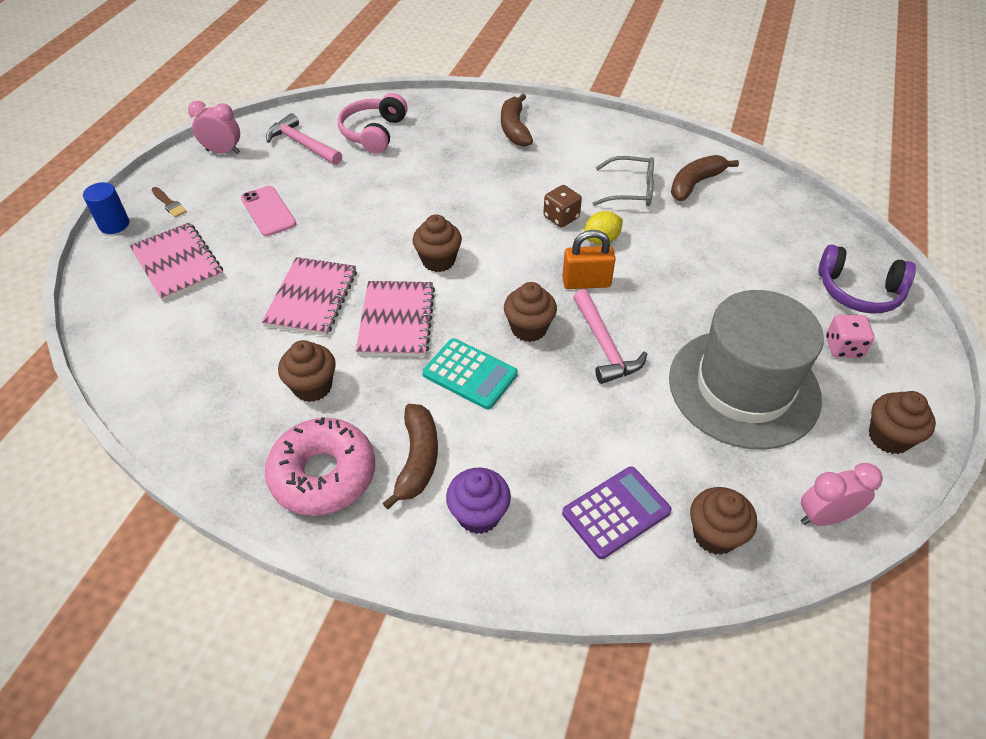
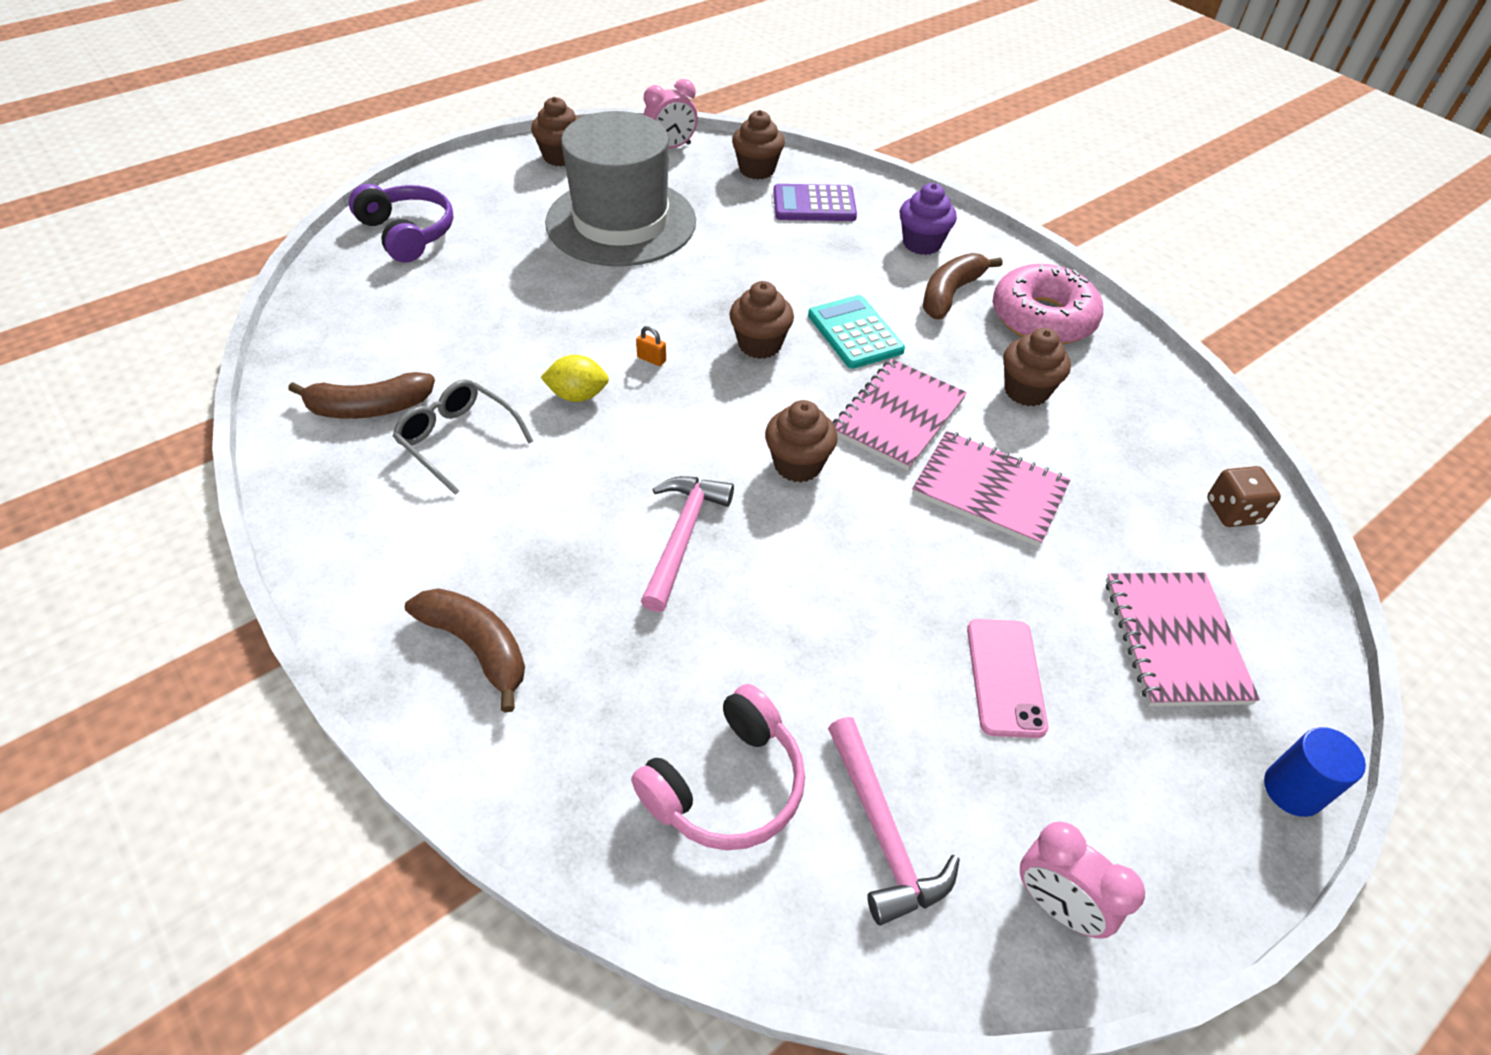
camera: 150 degrees left, 0 degrees up
(169, 204) = (1185, 793): brown brush -> none
(312, 298) = (989, 490): pink notebook -> pink notebook turned 75 degrees clockwise
(514, 128) = (477, 647): brown banana -> brown banana turned 75 degrees counterclockwise
(561, 217) = (590, 447): brown dice -> brown dice (1232, 512)
(586, 282) = (651, 359): orange padlock -> orange padlock, size x0.46
(604, 345) = (701, 299): pink hammer -> pink hammer (682, 537)
(824, 517) = (671, 148): pink clock -> pink clock turned 45 degrees counterclockwise
(843, 347) = (497, 208): pink dice -> none

